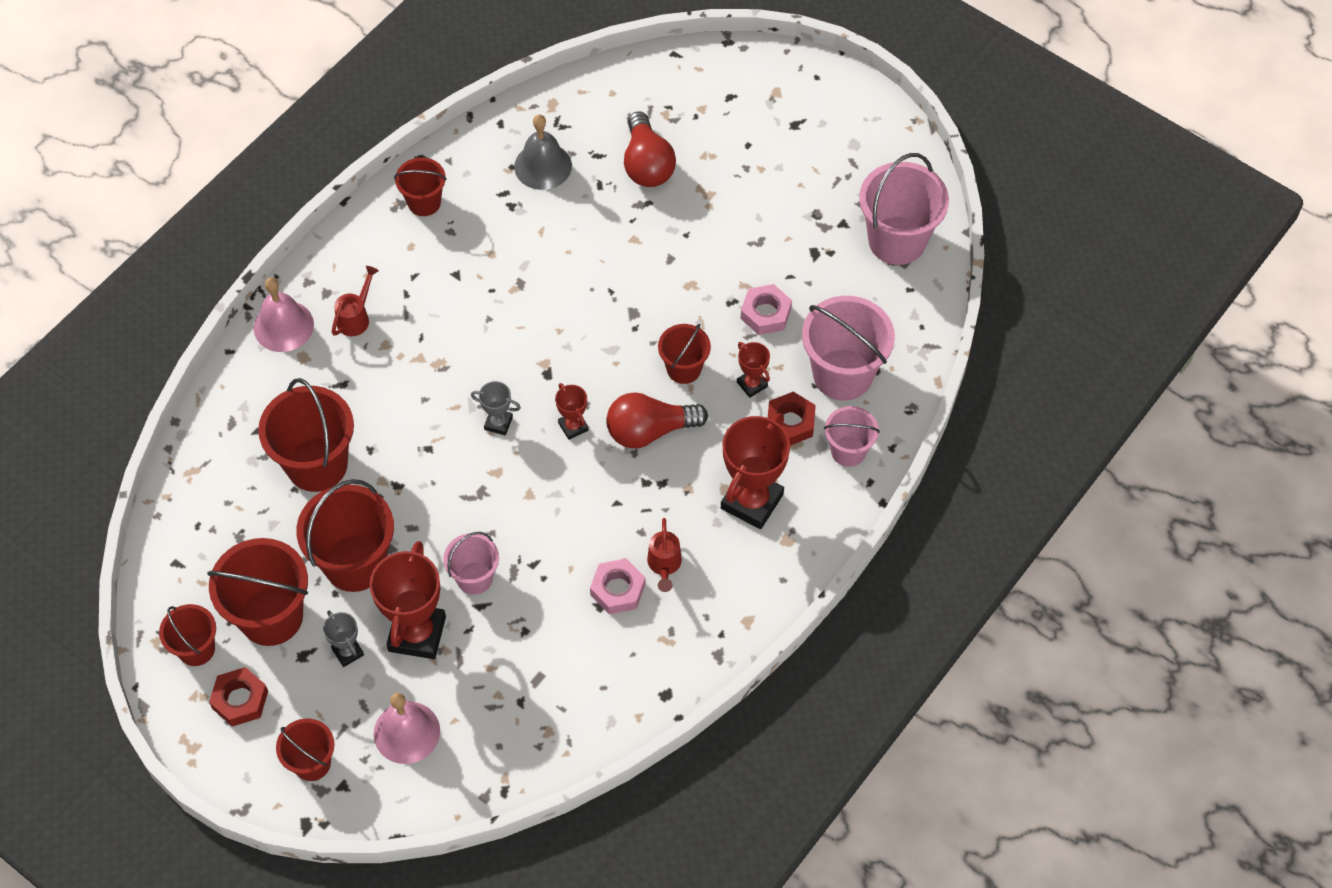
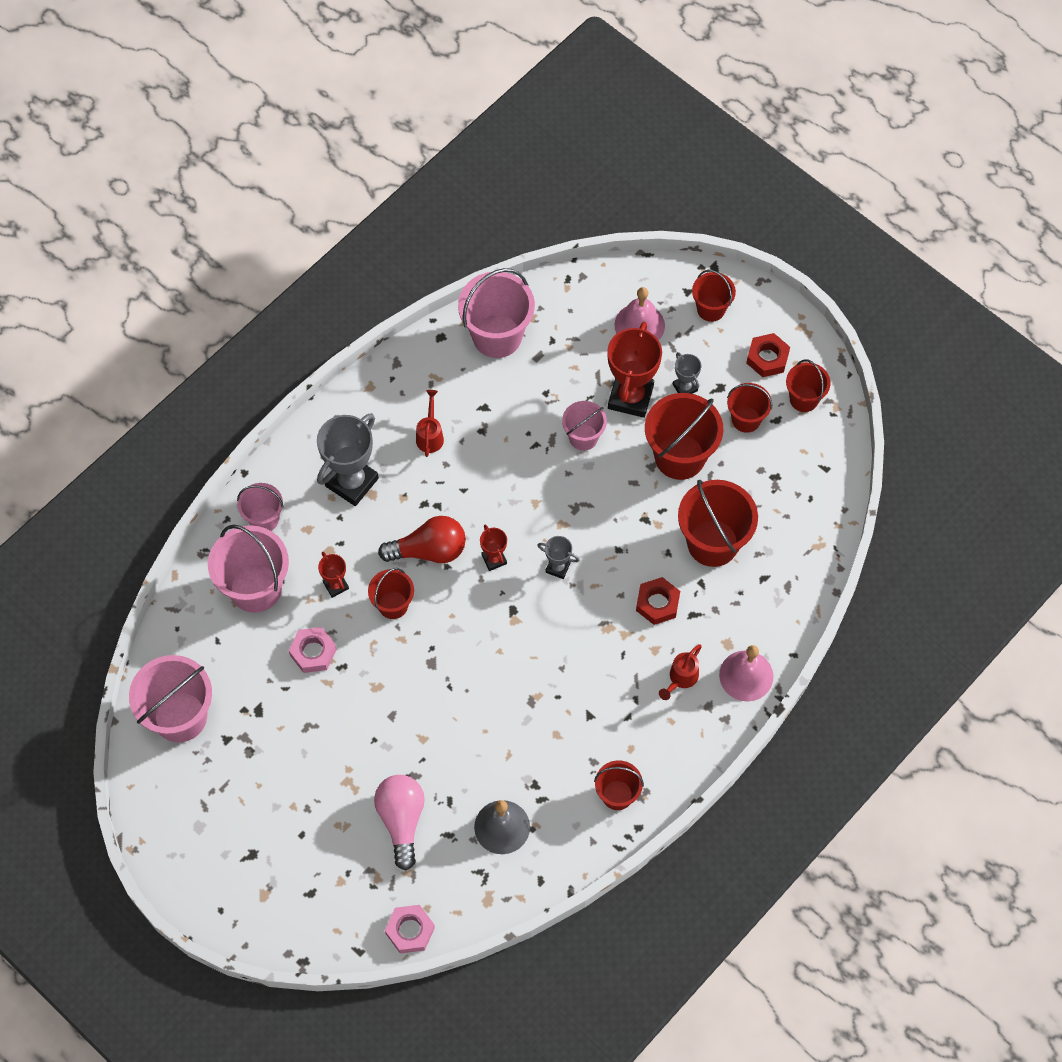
camera: 175 degrees left, 5 degrees up
(271, 616) = (746, 419): red bucket -> red bucket, size x0.58
(592, 702) = (497, 336): none -> pink bucket
(617, 590) = (469, 419): pink nut -> pink nut (410, 930)
(647, 164) = (401, 820): red light bulb -> pink light bulb
(751, 501) = (352, 482): red trophy -> grey trophy
(790, 422) = (308, 548): red nut -> red nut (657, 603)

